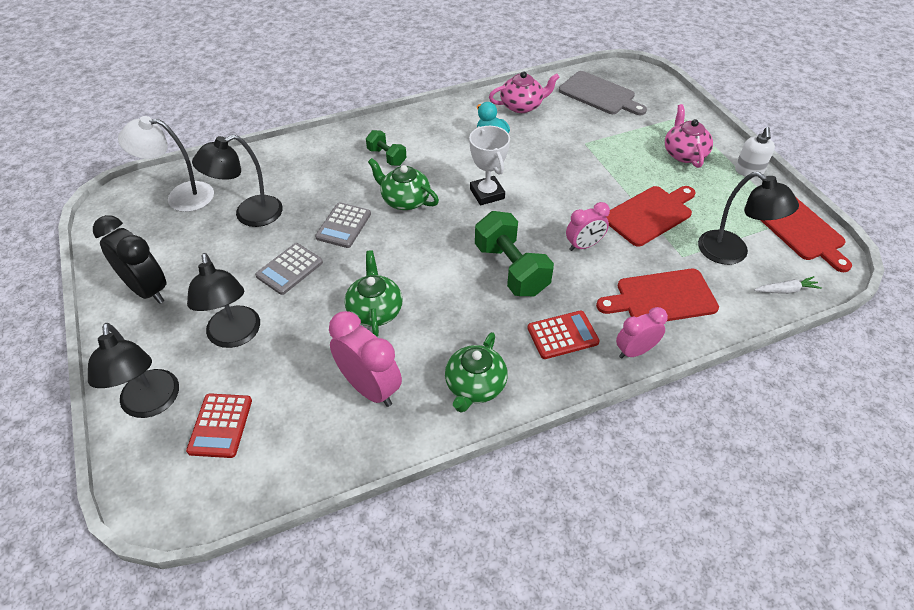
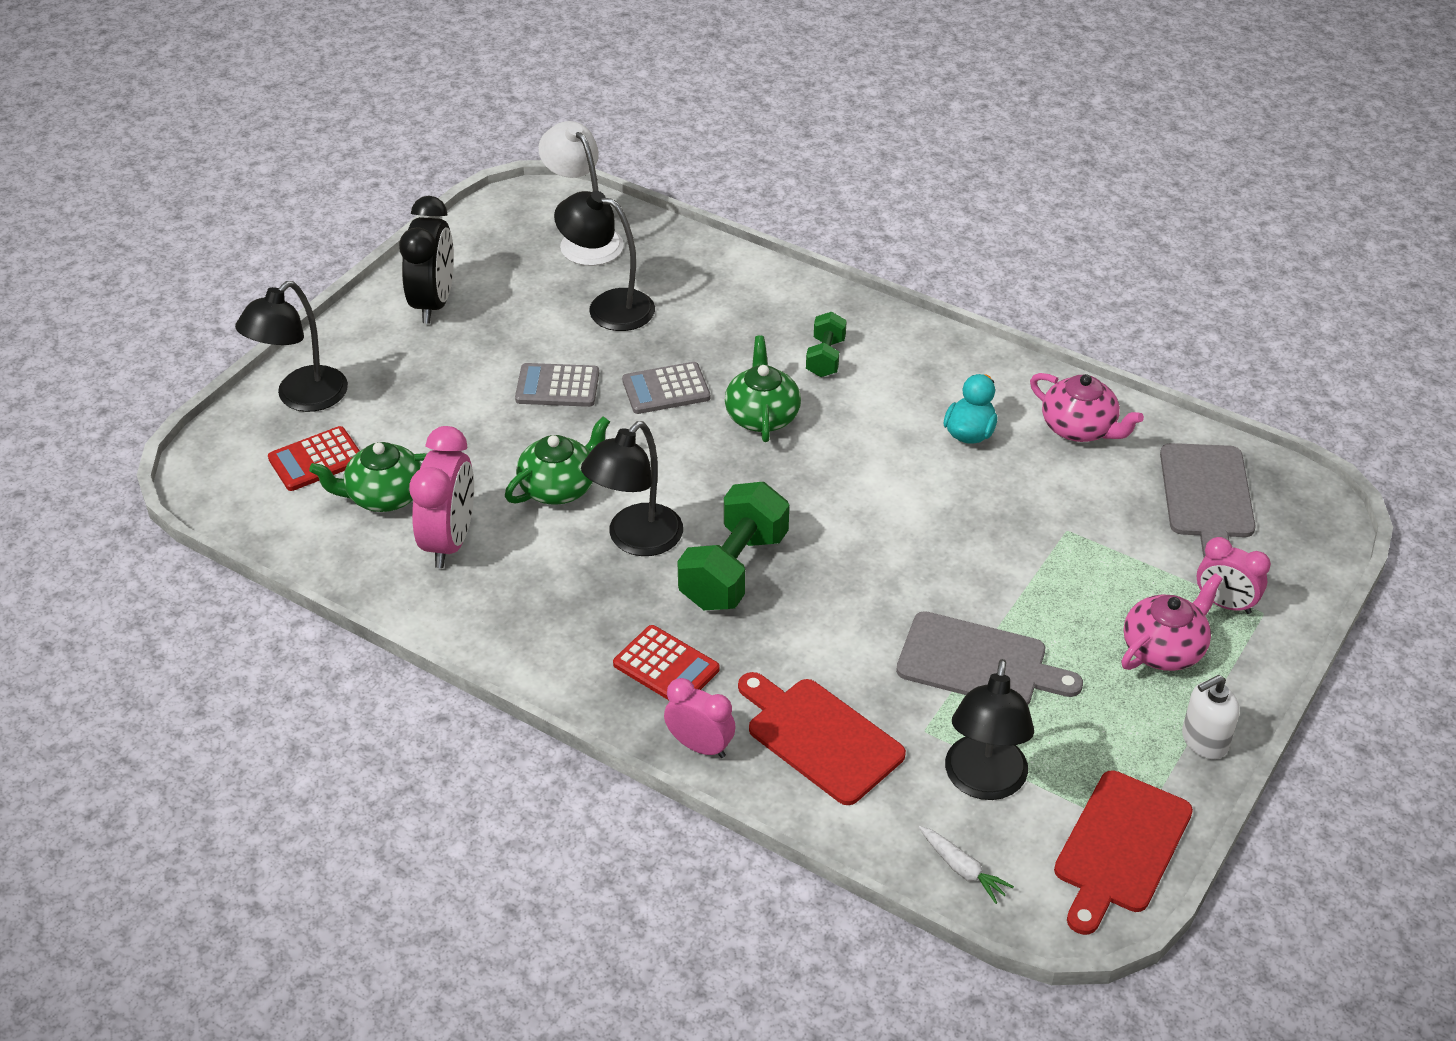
camera: 55 degrees right, 5 degrees down
(235, 336) = (430, 402): black lamp -> black lamp (635, 540)
(475, 386) = (522, 624): green teapot -> green teapot (384, 496)
(487, 194) = (851, 483): white trophy -> none
(584, 245) = (845, 620): pink clock -> pink clock (1224, 604)
(650, 214) = (978, 663): red cutting board -> grey cutting board

